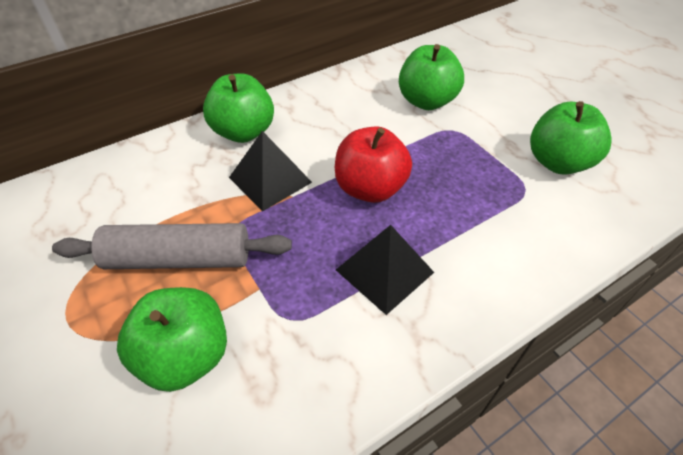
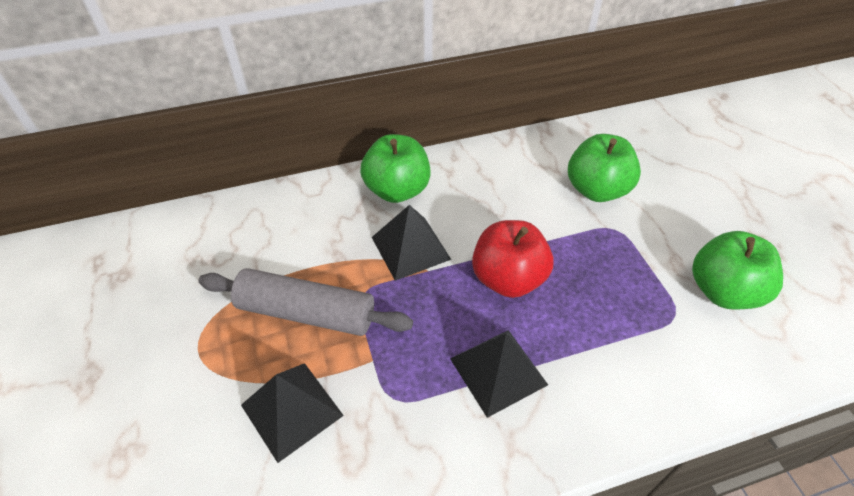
camera: 15 degrees right, 0 degrees up
(186, 355) = (292, 410): green apple -> black pyramid

